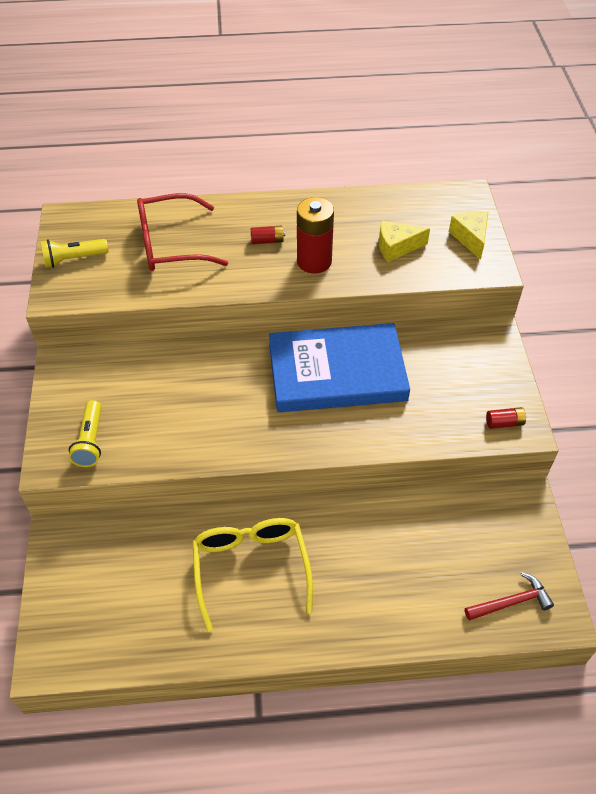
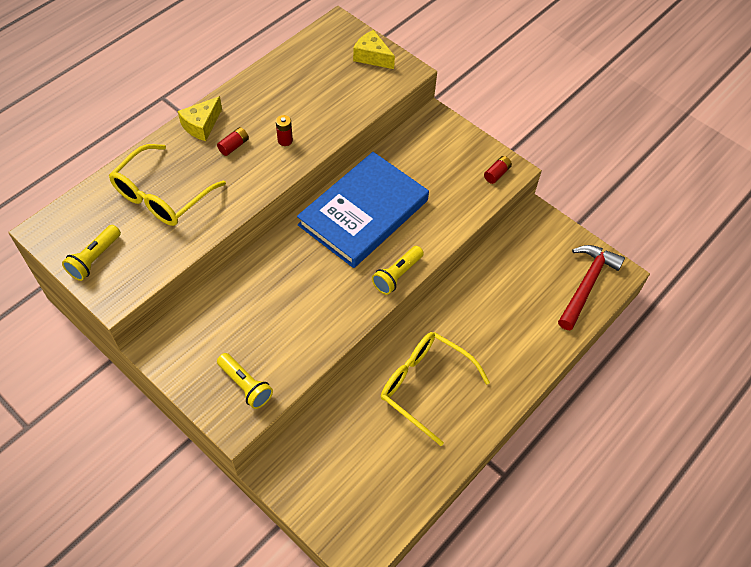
camera: 45 degrees left, 5 degrees up
(170, 244) = (161, 196): red glasses -> yellow glasses
(308, 445) = (397, 275): none -> yellow flashlight
(314, 261) = (285, 140): red battery -> red battery, size x0.47
(396, 247) = (330, 94): yellow cheese -> yellow cheese (201, 125)
(511, 602) = (586, 284): red hammer -> red hammer, size x1.57

